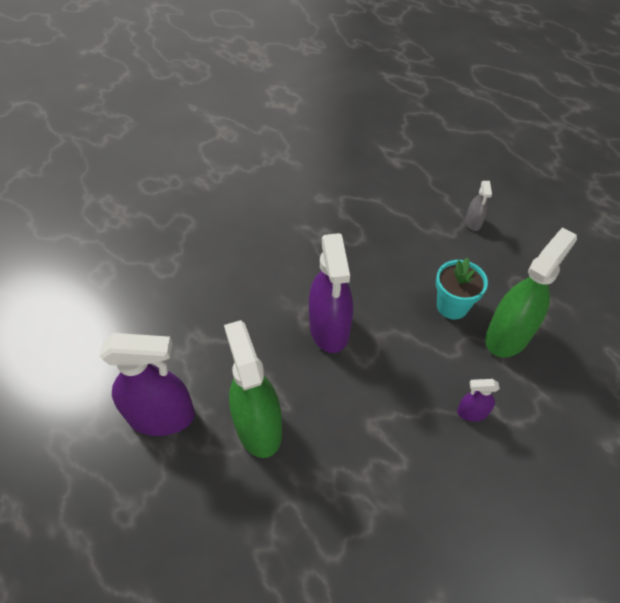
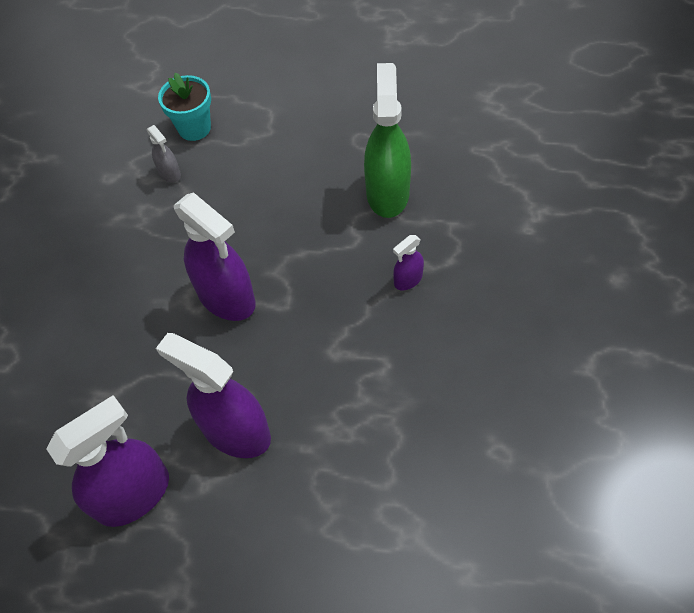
camera: 35 degrees left, 5 degrees up
(258, 427) = (235, 431): green spray bottle -> purple spray bottle
(452, 306) = (321, 199): turquoise flower pot -> turquoise flower pot (194, 128)
(473, 222) = (279, 108): grey spray bottle -> grey spray bottle (169, 173)

